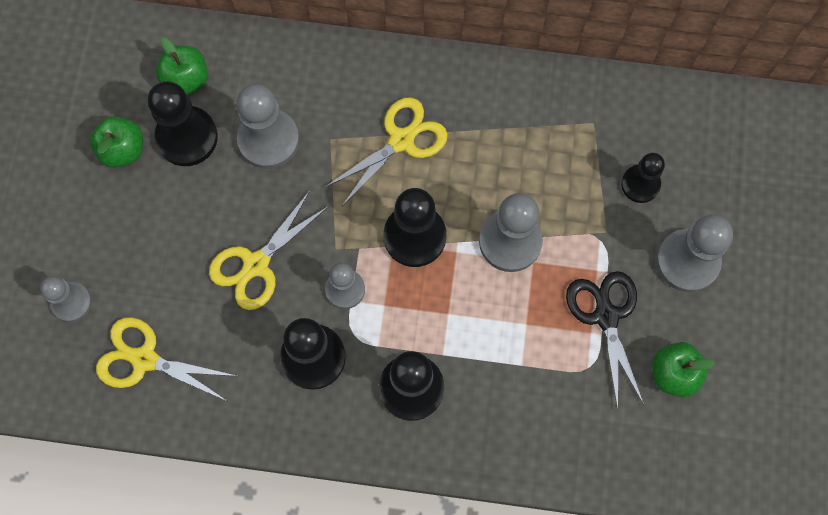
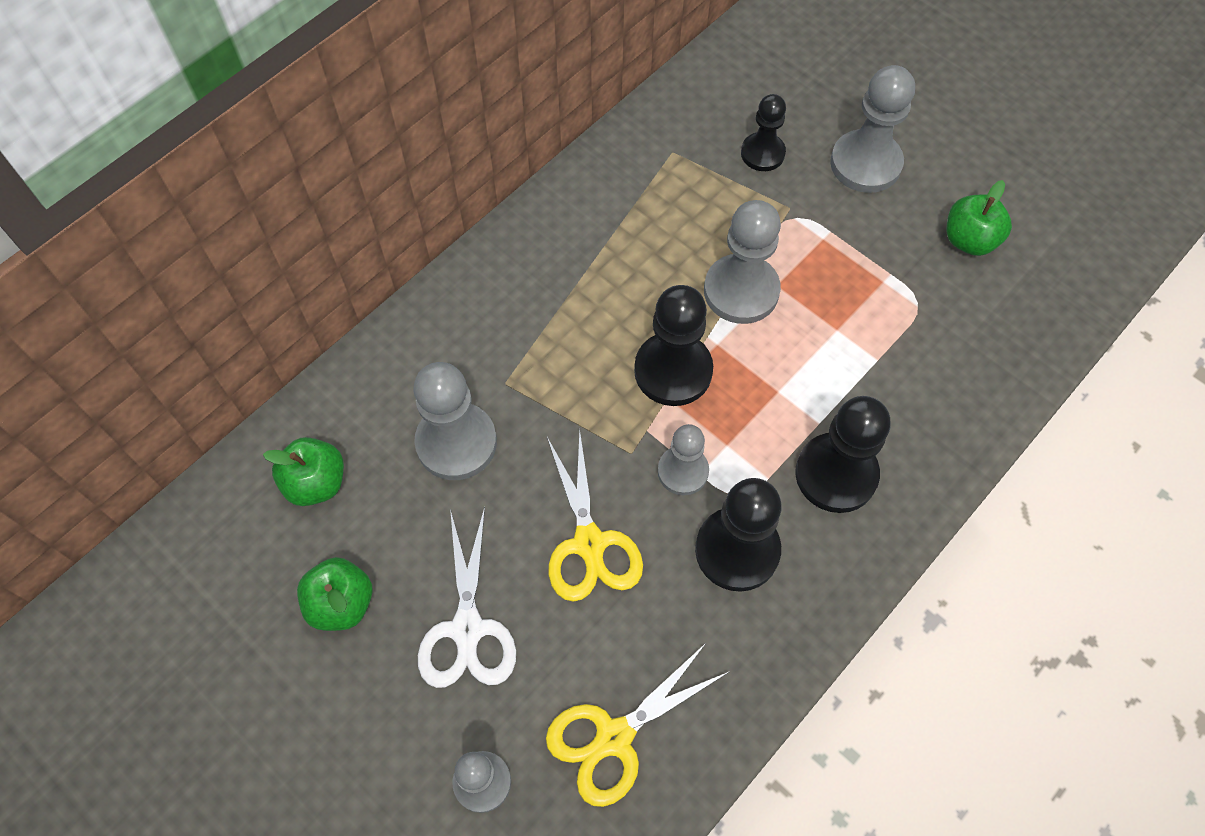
camera: 55 degrees left, 10 degrees down
(154, 231) = (467, 629): none -> white scissors
(187, 137) = (384, 524): black pawn -> none
(401, 140) = (560, 319): yellow scissors -> none
(606, 316) = (875, 259): black scissors -> none

